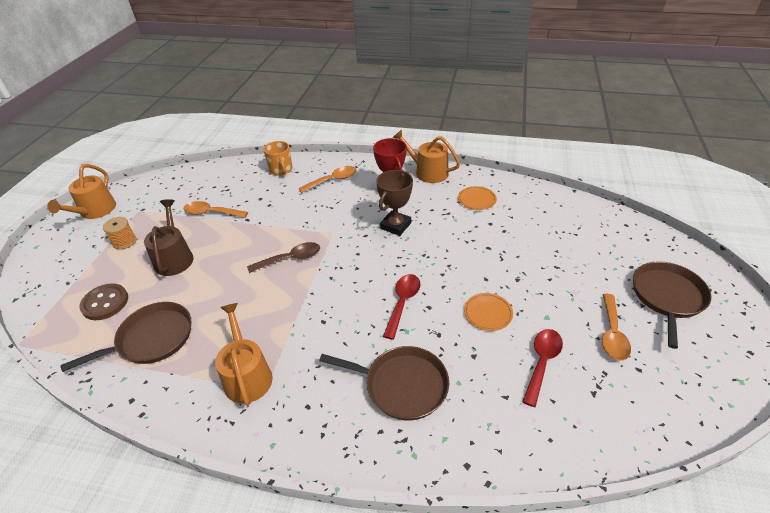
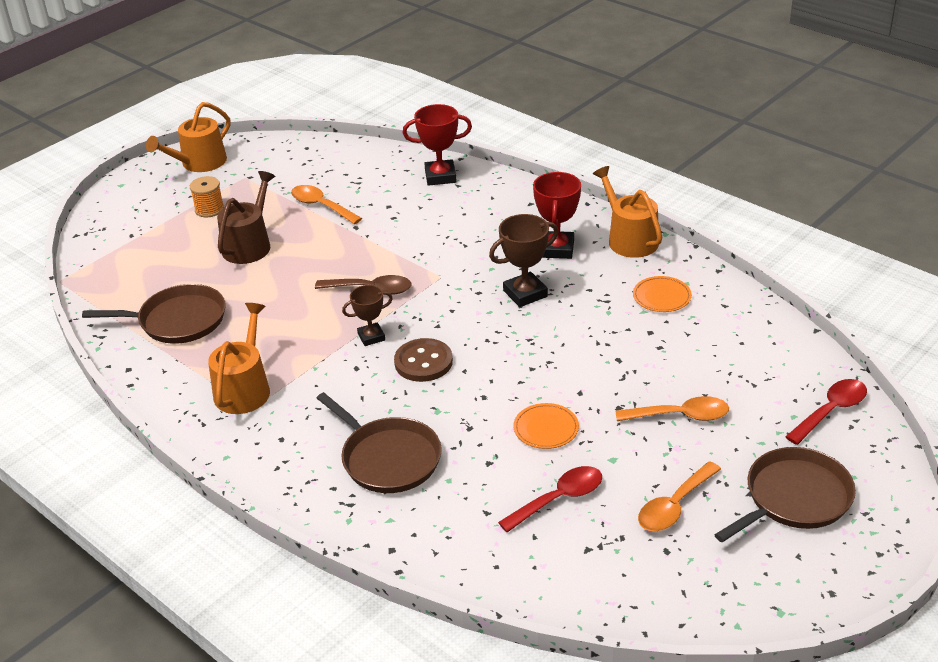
camera: 30 degrees right, 5 degrees down
(105, 303) = (155, 269): brown button -> brown button (423, 362)
(281, 170) = (440, 176): orange mug -> red trophy
(316, 293) = (371, 337): none -> brown trophy
(332, 180) = (494, 211): orange spoon -> orange spoon (680, 416)
(402, 303) = (458, 381): red spoon -> red spoon (831, 411)

